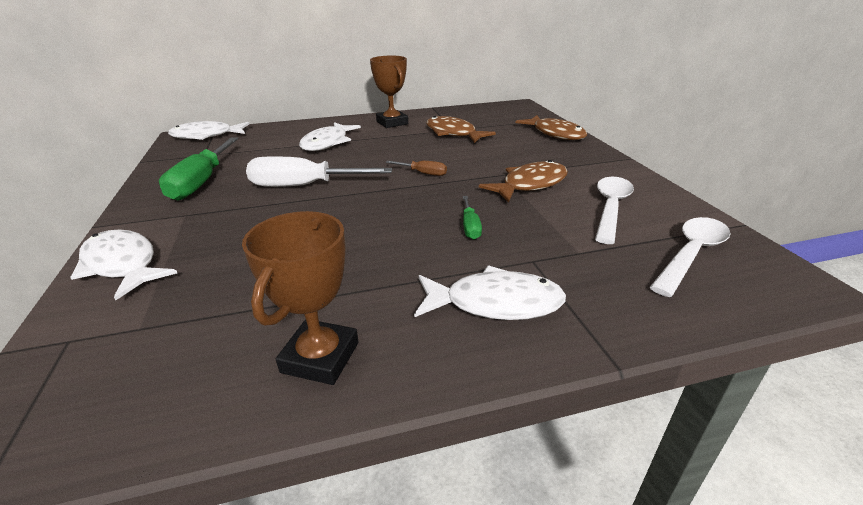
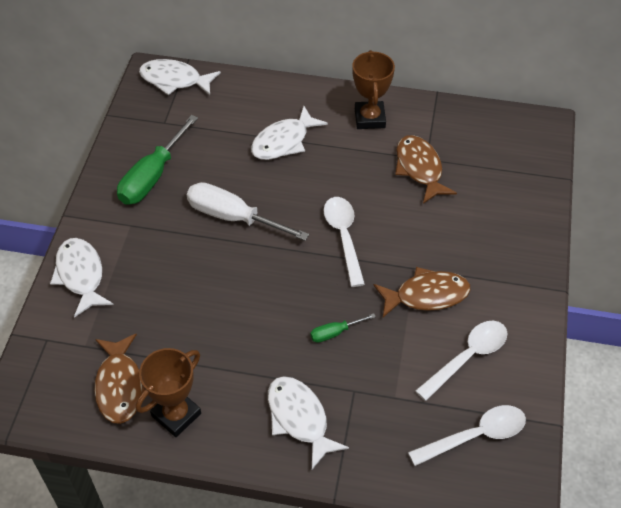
camera: 25 degrees right, 20 degrees up
(423, 173) = (344, 237): brown screwdriver -> white spoon
(470, 226) = (335, 333): green screwdriver -> green screwdriver turned 45 degrees clockwise
(495, 303) = (299, 418): white fish -> white fish turned 150 degrees counterclockwise
(555, 134) = (528, 212): brown fish -> brown fish (120, 386)

